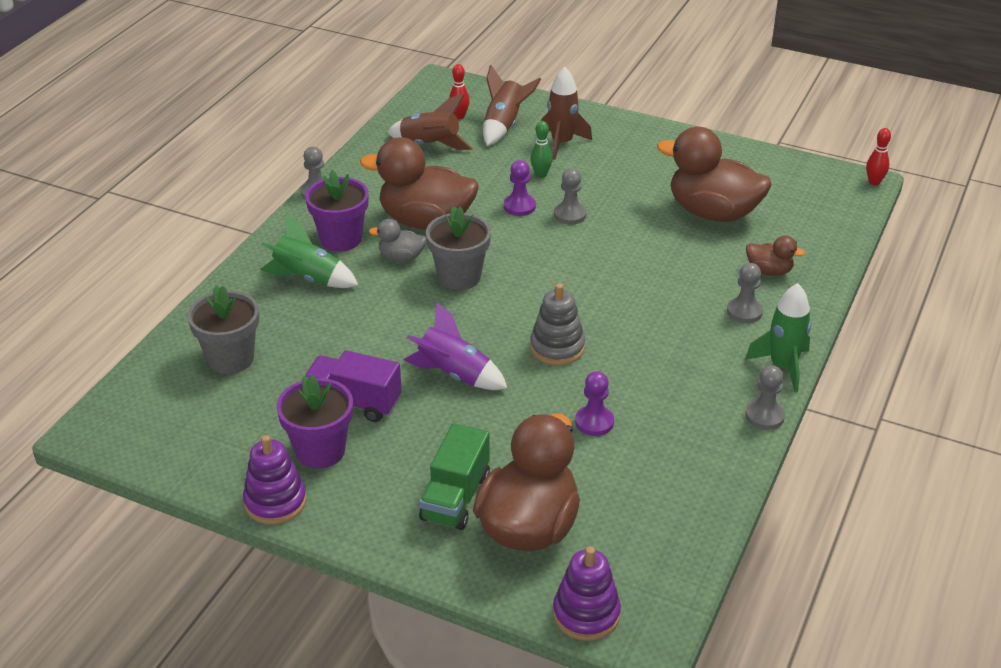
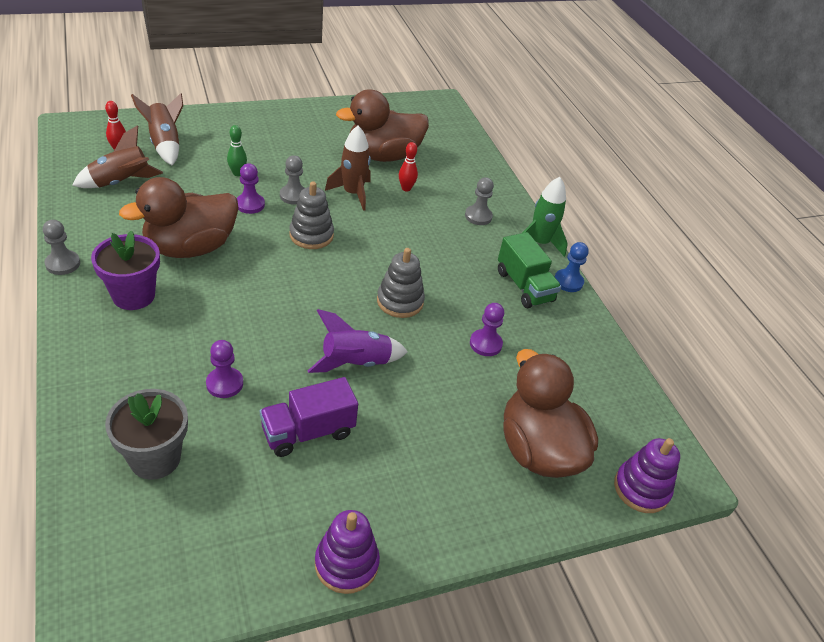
camera: 50 degrees left, 5 degrees up
(308, 278) = (144, 345): green rocket -> none
(320, 451) = (330, 492): purple flower pot -> none
(333, 335) = (224, 384): none -> purple pawn
(401, 257) = (204, 287): grey duck -> none
(455, 498) = (469, 461): green truck -> green truck (524, 286)
(459, 277) = (269, 281): grey flower pot -> none
(544, 256) = (311, 235): none -> grey stacking toy
(562, 143) = (225, 143): brown rocket -> brown rocket (353, 193)
(764, 416) = (568, 282): grey pawn -> blue pawn
(769, 271) = (460, 182): brown duck -> none
(874, 182) = (448, 99): red bowling pin -> red bowling pin (406, 188)

